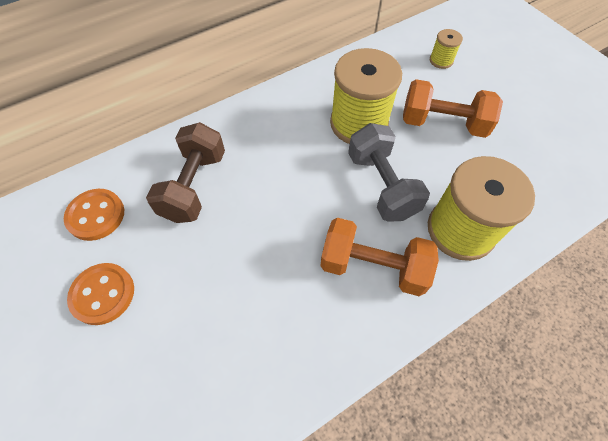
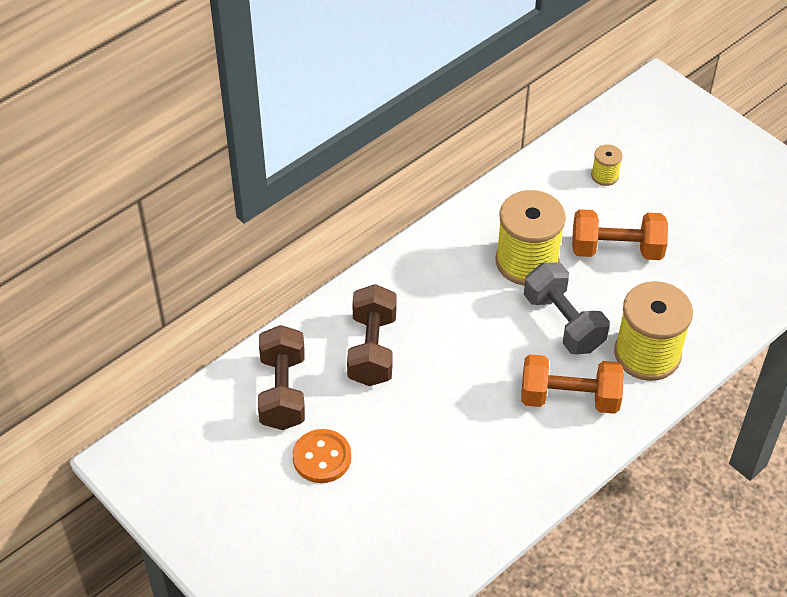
camera: 10 degrees left, 10 degrees down
(96, 215) = (283, 391): orange button -> brown dumbbell

